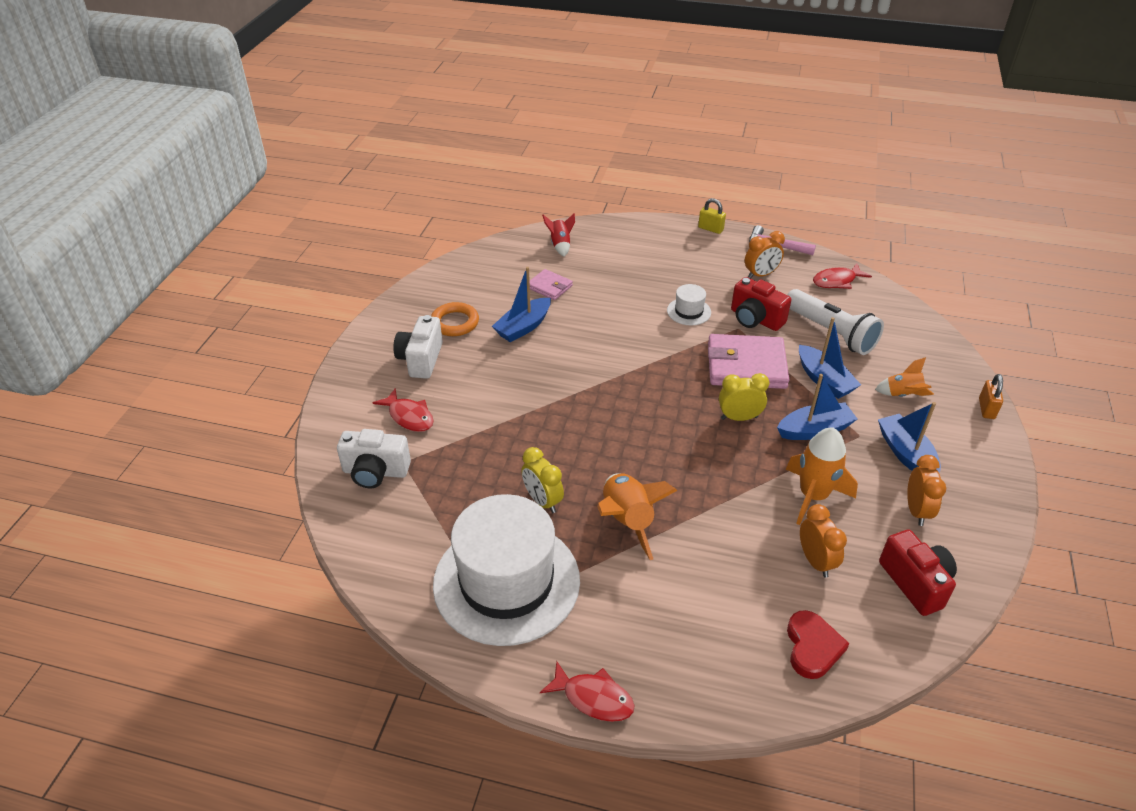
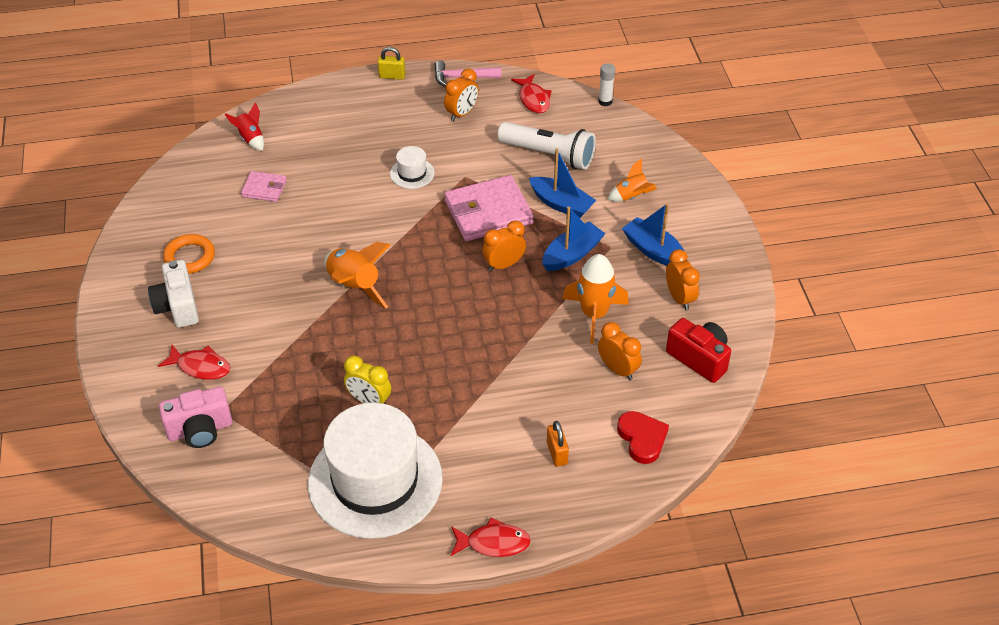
camera: 25 degrees left, 5 degrees up
(375, 472) = (200, 430): white camera -> pink camera
(523, 327) = (261, 240): blue boat -> none
(627, 521) = (451, 391): orange rocket -> orange rocket (354, 286)
(739, 418) = (504, 265): yellow clock -> orange clock
(755, 319) = (476, 162): red camera -> none
(836, 281) = (533, 99): red fish -> red fish turned 60 degrees counterclockwise
(909, 302) = (605, 101): none -> white glue stick
(986, 408) = (703, 187): orange padlock -> orange padlock (557, 453)

